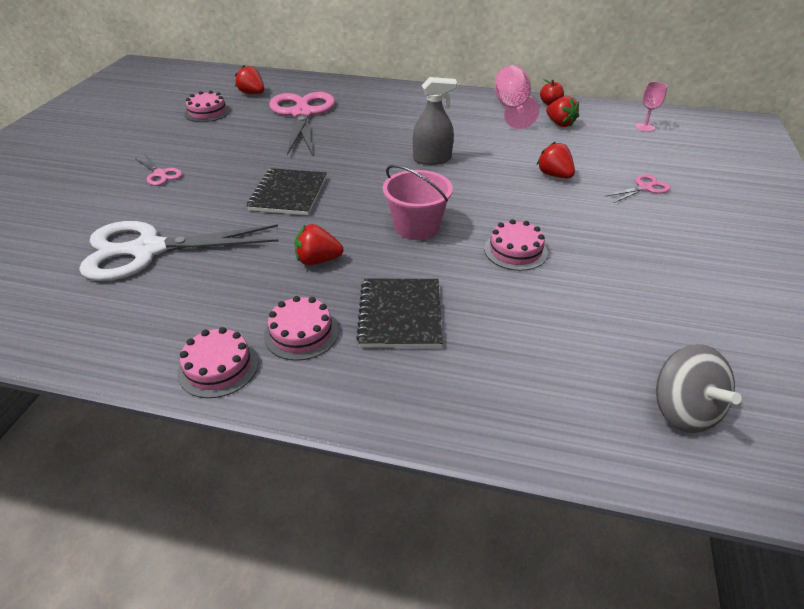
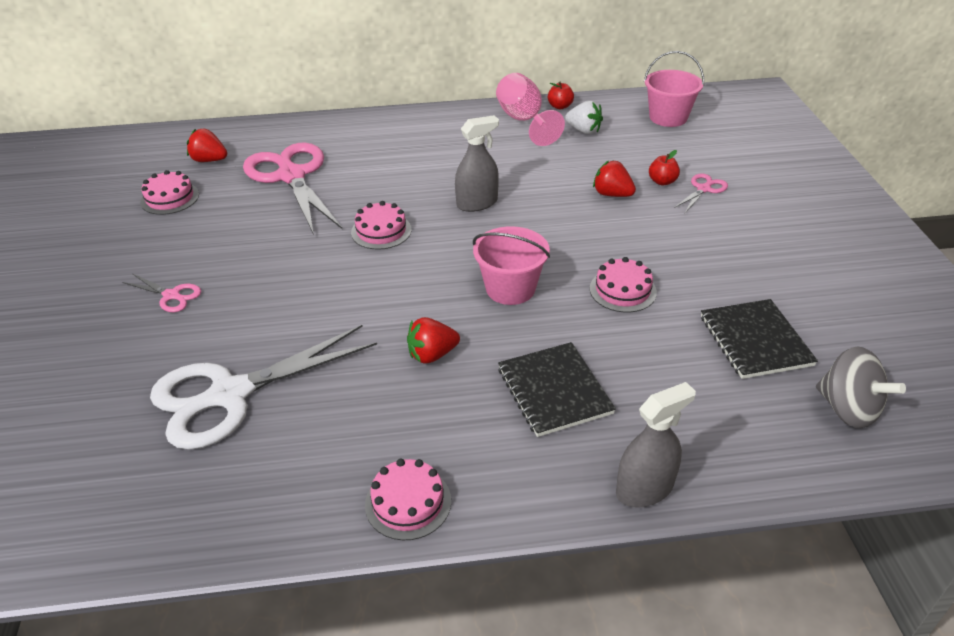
camera: 20 degrees left, 0 degrees up
(288, 194) = (346, 283): black notebook -> black notebook (755, 341)
(301, 333) = (468, 439): pink cake -> pink cake (381, 231)
(428, 420) = (644, 489): none -> grey spray bottle
(560, 124) = (583, 130): red strawberry -> white strawberry
(608, 174) = (662, 181): none -> red apple
(644, 127) = (668, 117): pink goblet -> pink bucket

